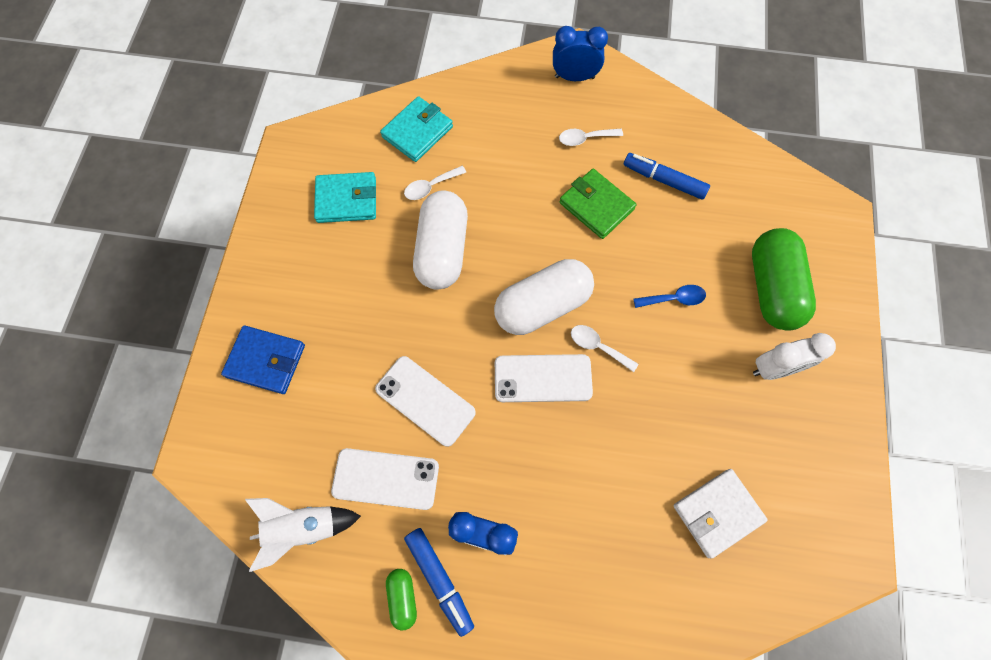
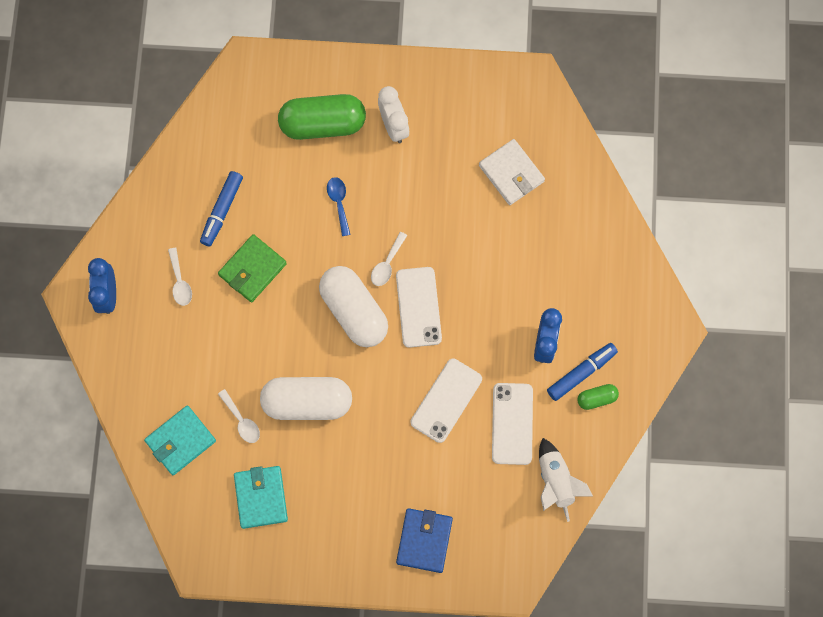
camera: 95 degrees left, 5 degrees up
(417, 132) = (180, 441): turquoise wallet -> turquoise wallet turned 75 degrees counterclockwise

